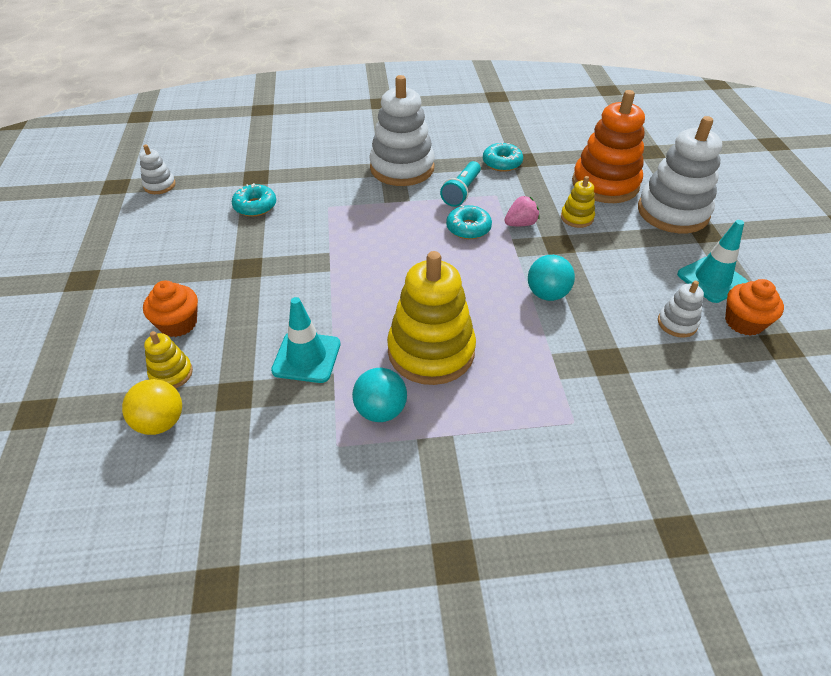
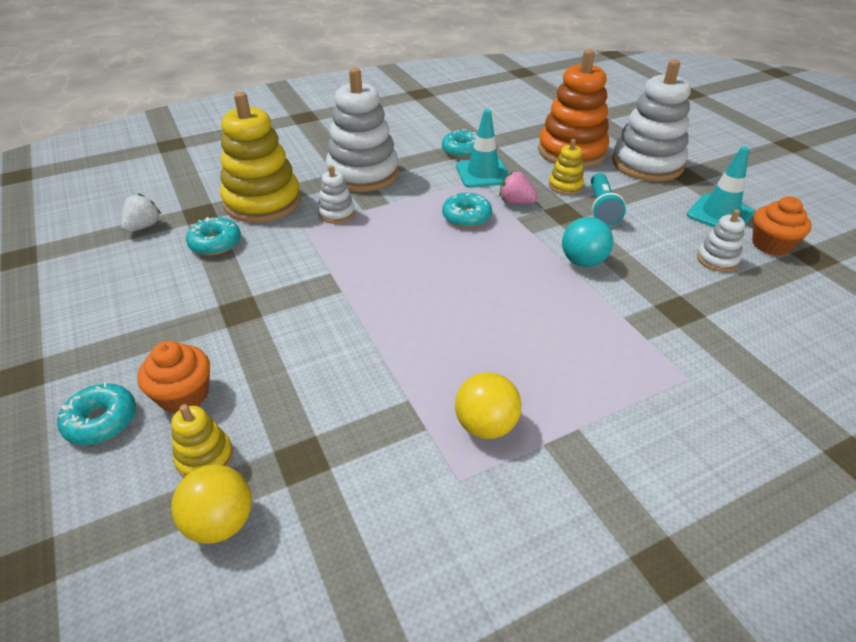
camera: 20 degrees left, 5 degrees down
(117, 327) = (101, 421): none -> turquoise donut
(159, 185) = (80, 245): white stacking toy -> white stacking toy (336, 213)
(210, 180) = (143, 226): none -> white strawberry
(306, 357) = (367, 391): turquoise traffic cone -> turquoise traffic cone (483, 173)
(380, 410) = (485, 425): turquoise ball -> yellow ball
(431, 351) = (502, 347): yellow stacking toy -> yellow stacking toy (262, 202)
(461, 192) = (439, 184): turquoise flashlight -> turquoise flashlight (602, 208)
(520, 224) = (515, 202): pink strawberry -> pink strawberry turned 105 degrees counterclockwise

